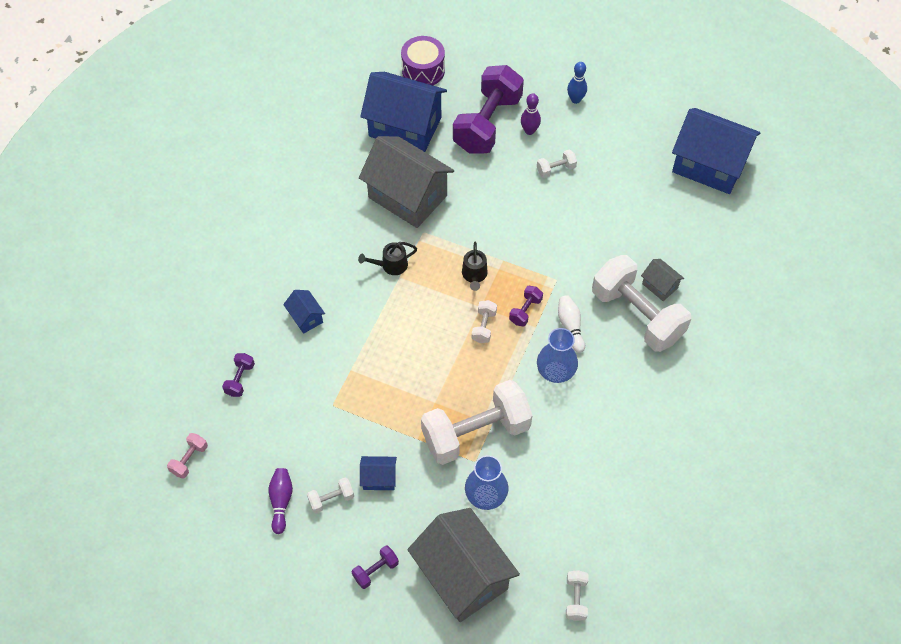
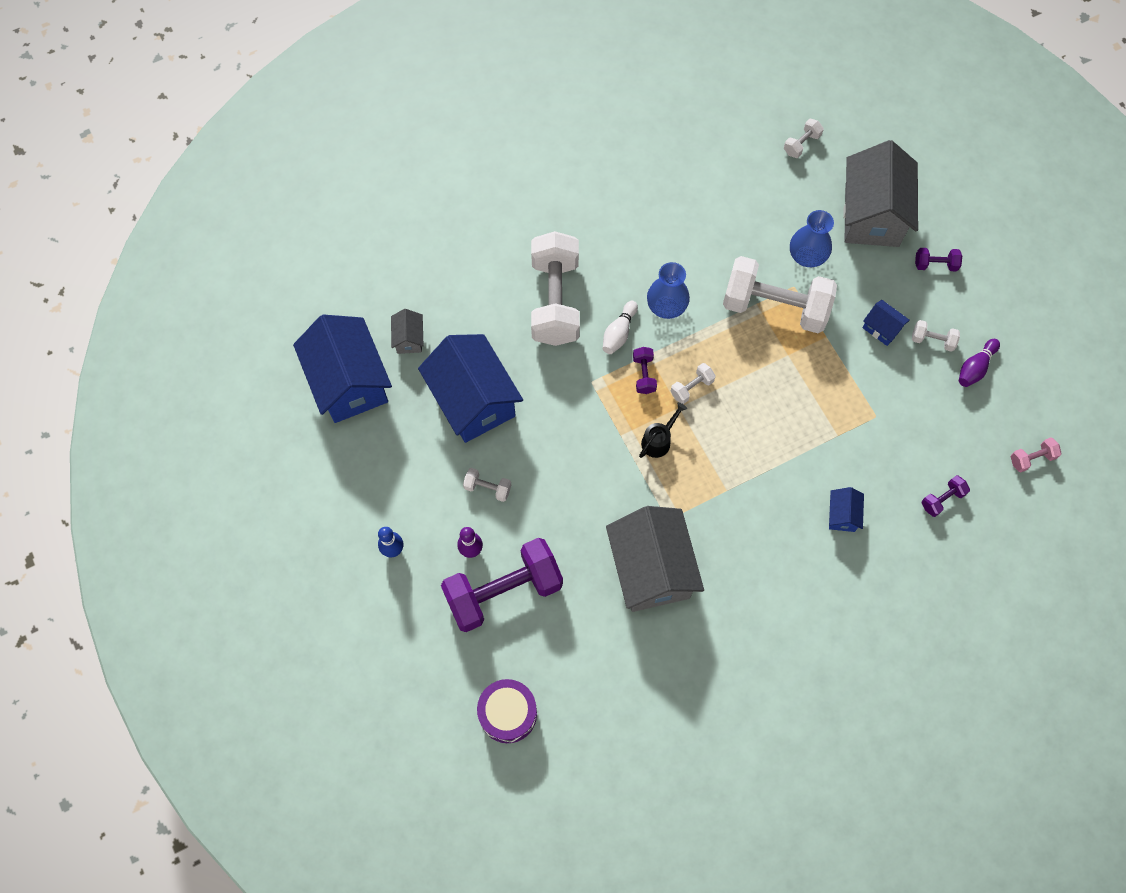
camera: 140 degrees left, 10 degrees up
(390, 265) = (725, 508): black watering can -> none
(405, 127) = (587, 654): blue house -> blue house (473, 400)
(525, 311) = (644, 374): purple dumbbell -> purple dumbbell turned 75 degrees counterclockwise
(660, 286) = (511, 310): grey house -> grey house (409, 339)

